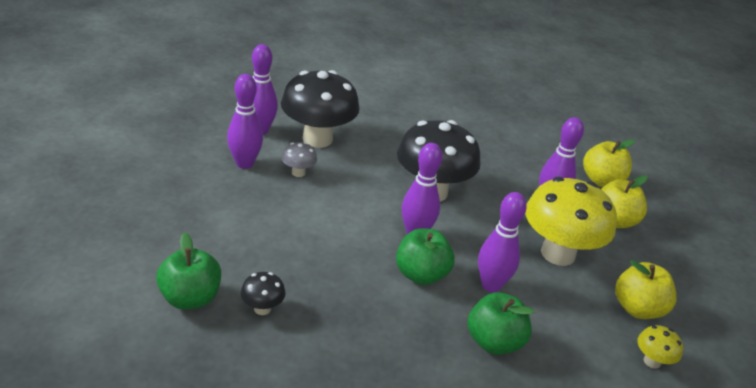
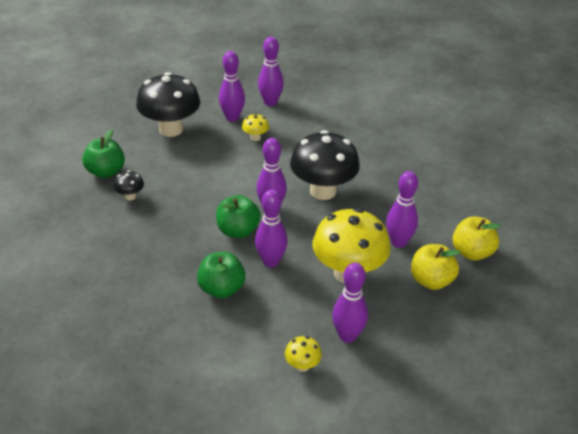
camera: 50 degrees right, 5 degrees up
(298, 172) = (255, 138): grey mushroom -> yellow mushroom
(317, 139) = (298, 123): black mushroom -> black mushroom (171, 129)
(637, 309) = (347, 336): yellow apple -> purple bowling pin

